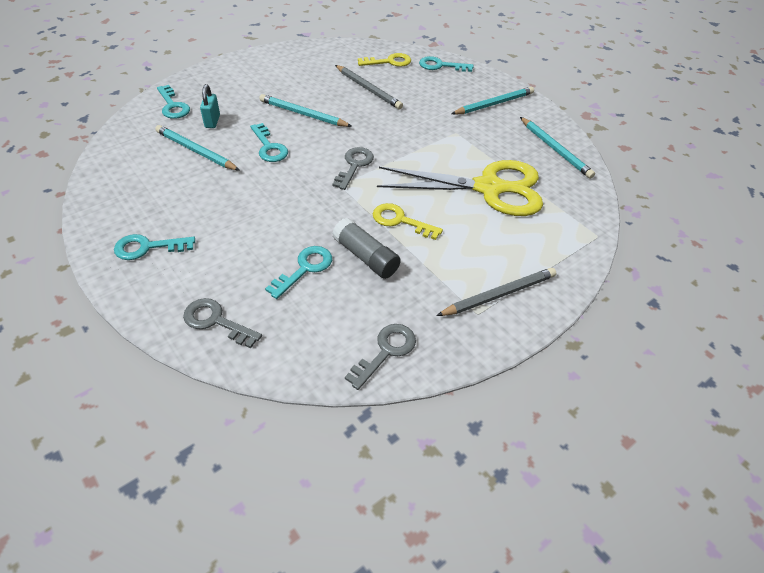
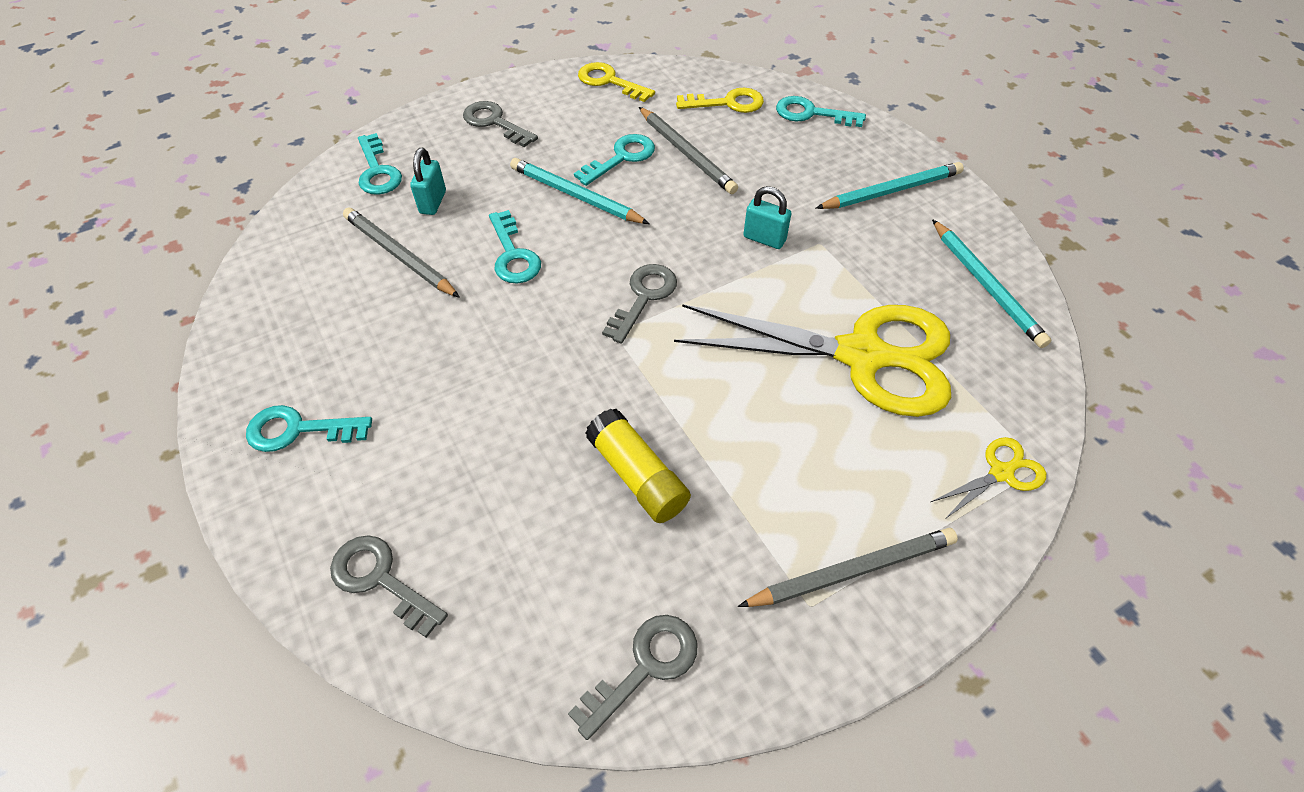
camera: 10 degrees right, 5 degrees up
(196, 151) = (399, 255): turquoise pencil -> grey pencil
(244, 77) = (494, 122): none -> grey key
(305, 268) = (536, 490): turquoise key -> turquoise key (622, 157)
(366, 257) = (637, 476): grey glue stick -> yellow glue stick
(400, 221) = (704, 409): yellow key -> yellow key (609, 81)
(422, 132) = (764, 239): none -> turquoise padlock
(576, 241) = (1001, 473): none -> yellow scissors

